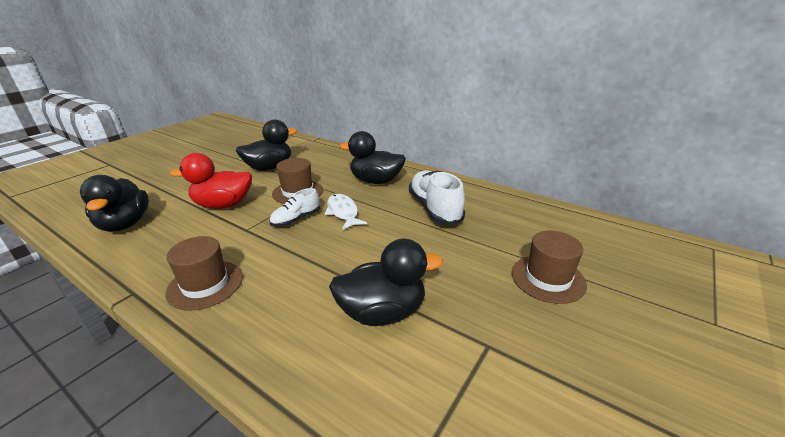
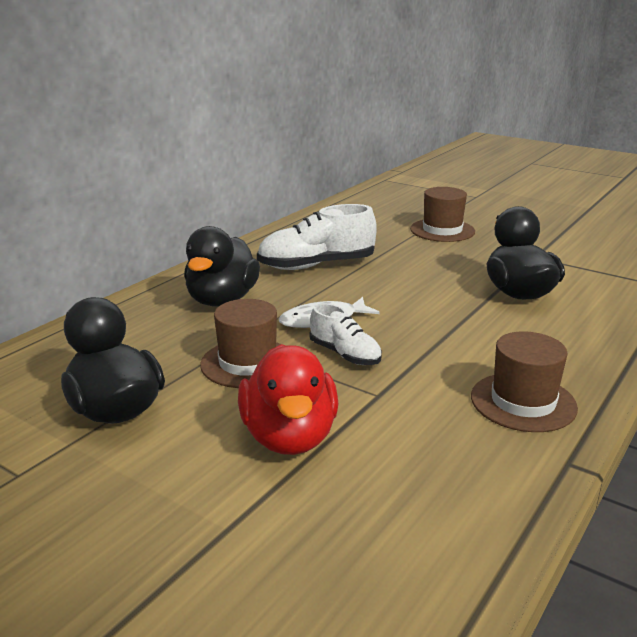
camera: 90 degrees left, 5 degrees down
(125, 224) = (372, 562): black duck -> none

